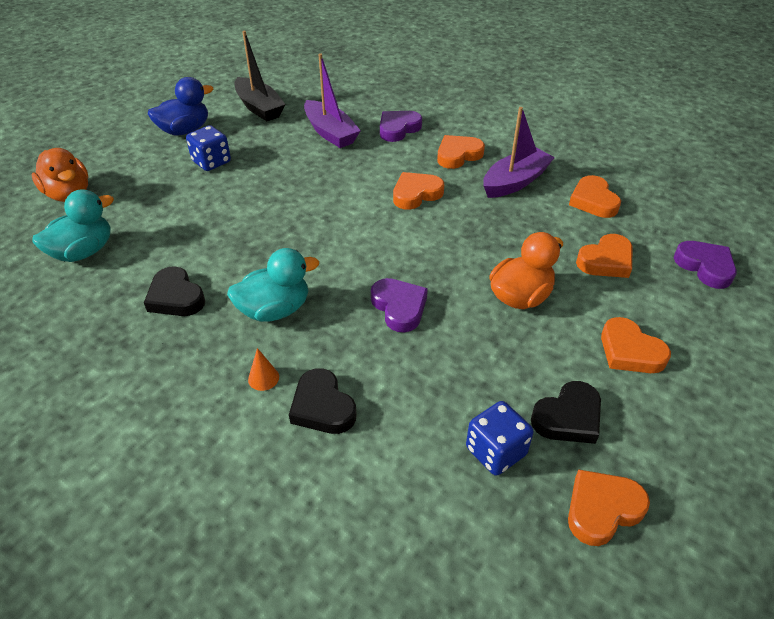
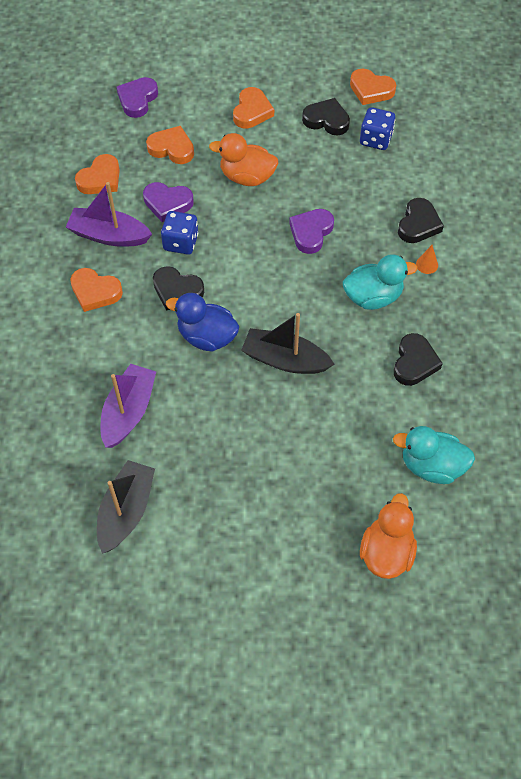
camera: 125 degrees left, 15 degrees up
(185, 130) = (219, 546): blue duck -> blue duck (207, 337)
(211, 162) = (250, 475): blue dice -> blue dice (181, 242)
(275, 310) = (373, 297): turquoise duck -> turquoise duck turned 135 degrees clockwise
(279, 221) = (285, 360): none -> black boat
(398, 129) = (81, 360): purple heart -> purple heart (167, 203)
(416, 194) = (177, 290): orange heart -> black heart

